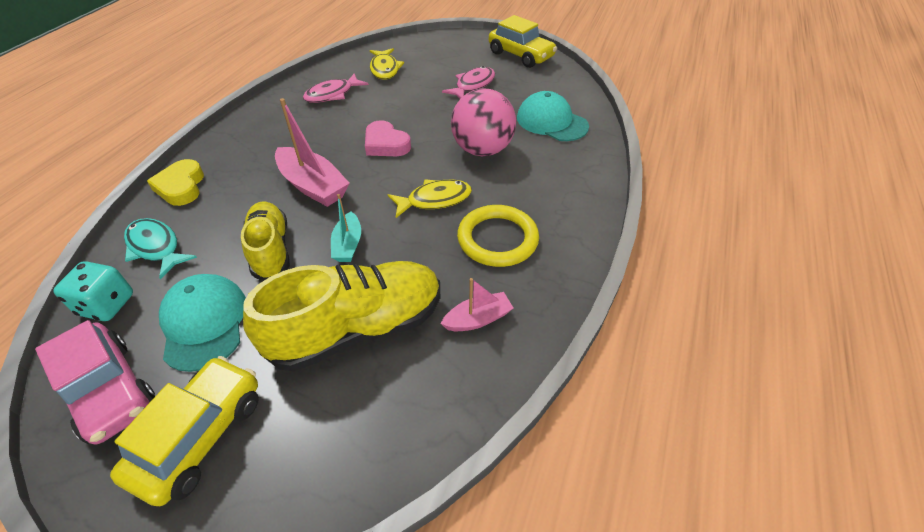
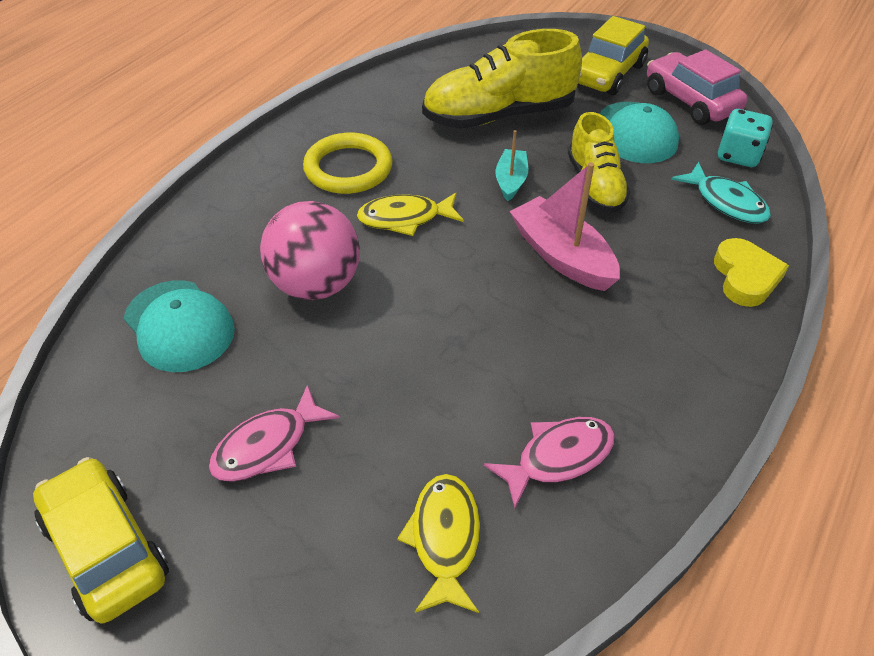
camera: 170 degrees left, 0 degrees up
(386, 144) = (459, 314): pink heart -> none
(478, 319) = (393, 110): pink boat -> none

